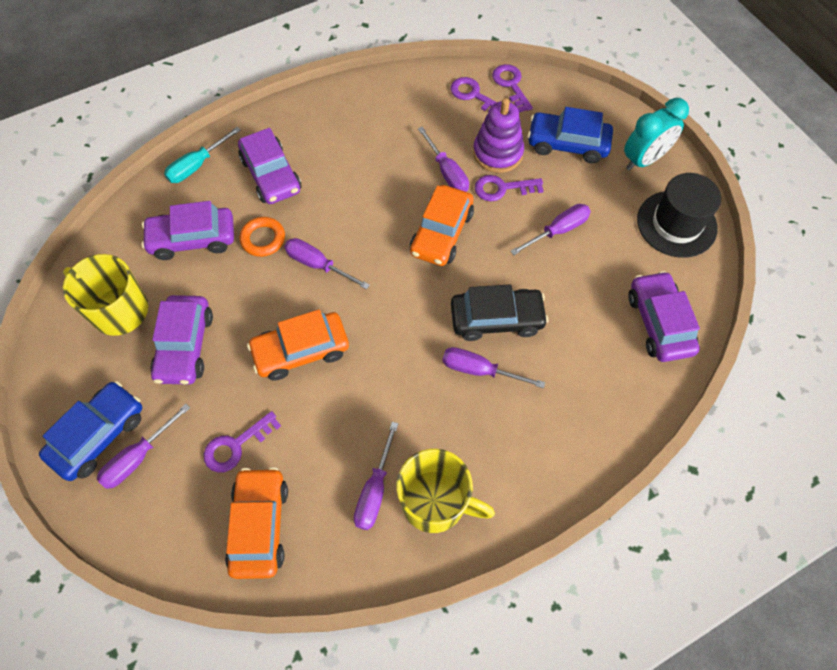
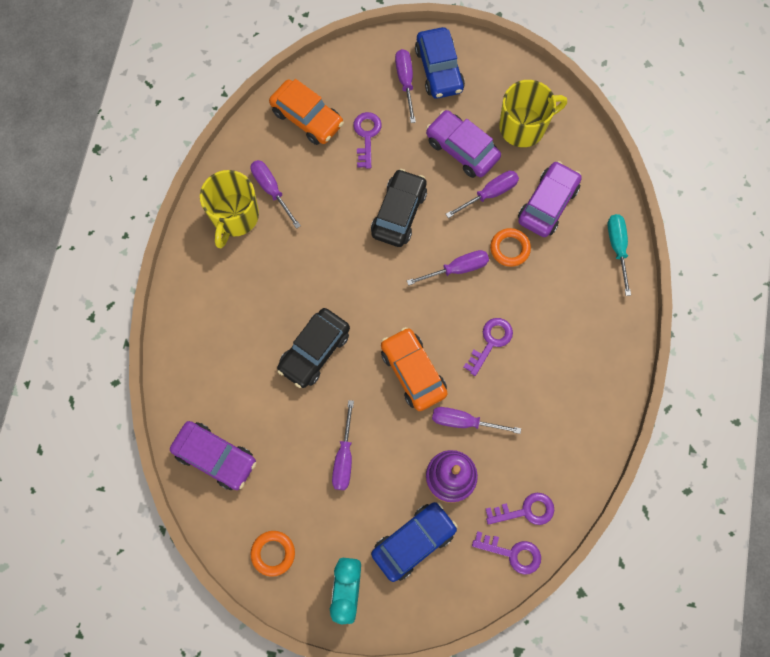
camera: 130 degrees right, 10 degrees up
(271, 175) = (566, 293): purple car -> none
(301, 351) = (399, 213): orange car -> black car
(435, 502) = (235, 217): yellow mug -> yellow mug turned 45 degrees counterclockwise
(479, 370) = (289, 309): purple screwdriver -> purple screwdriver (489, 194)
(502, 188) = (415, 450): purple key -> purple key (490, 342)
(676, 224) = (273, 553): black hat -> orange ring

